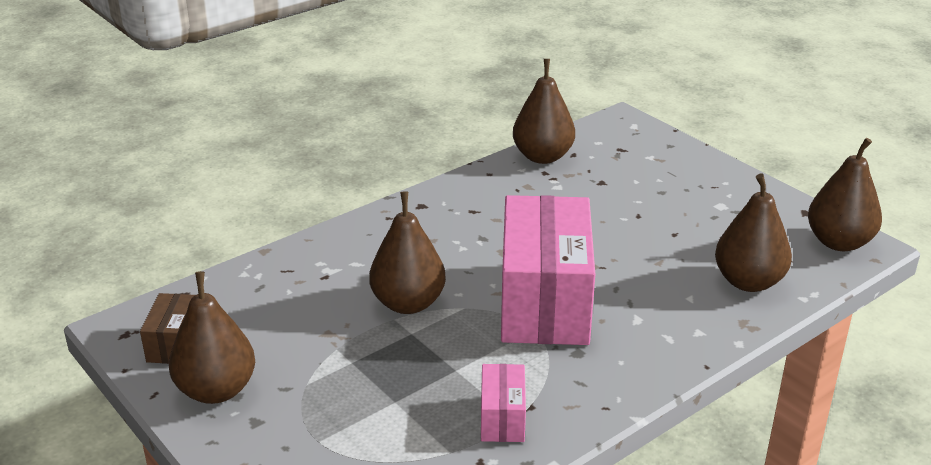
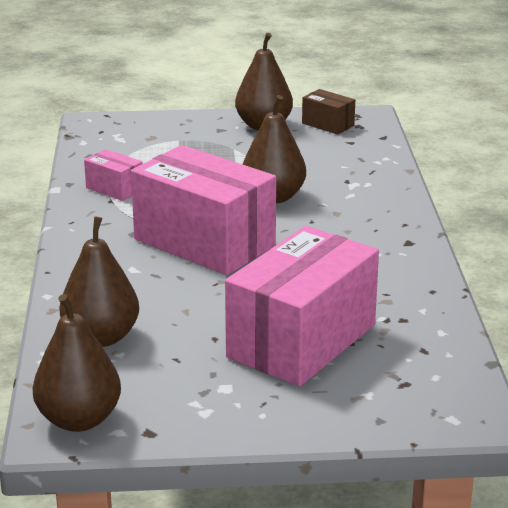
camera: 125 degrees right, 5 degrees down
(543, 156) = (436, 330): brown pear -> none
(627, 198) = (302, 341): none -> pink box

